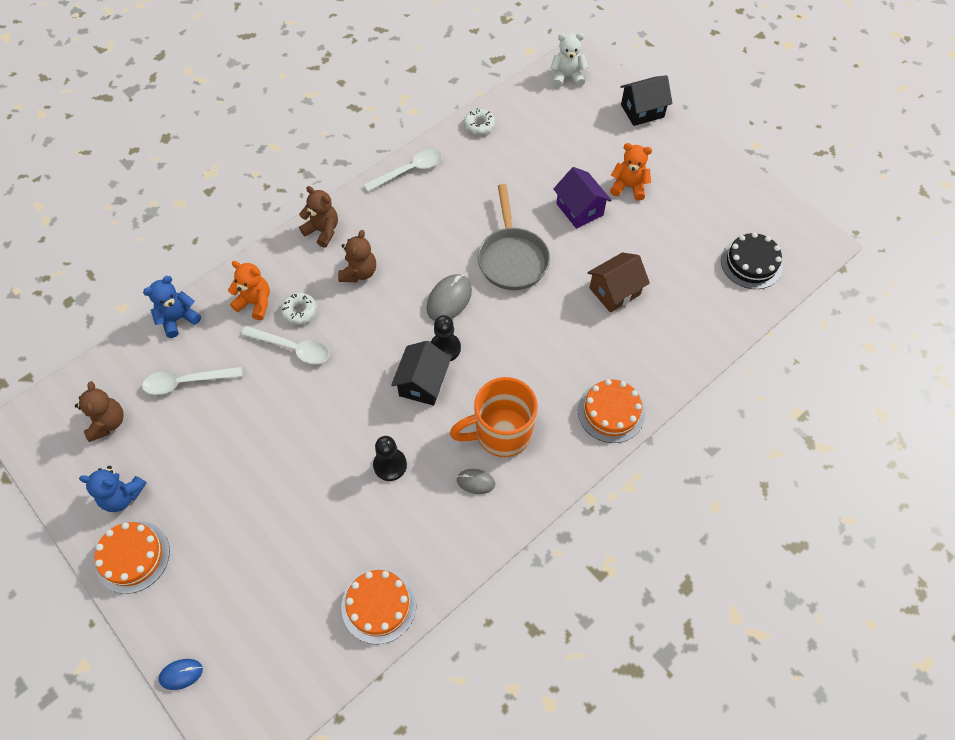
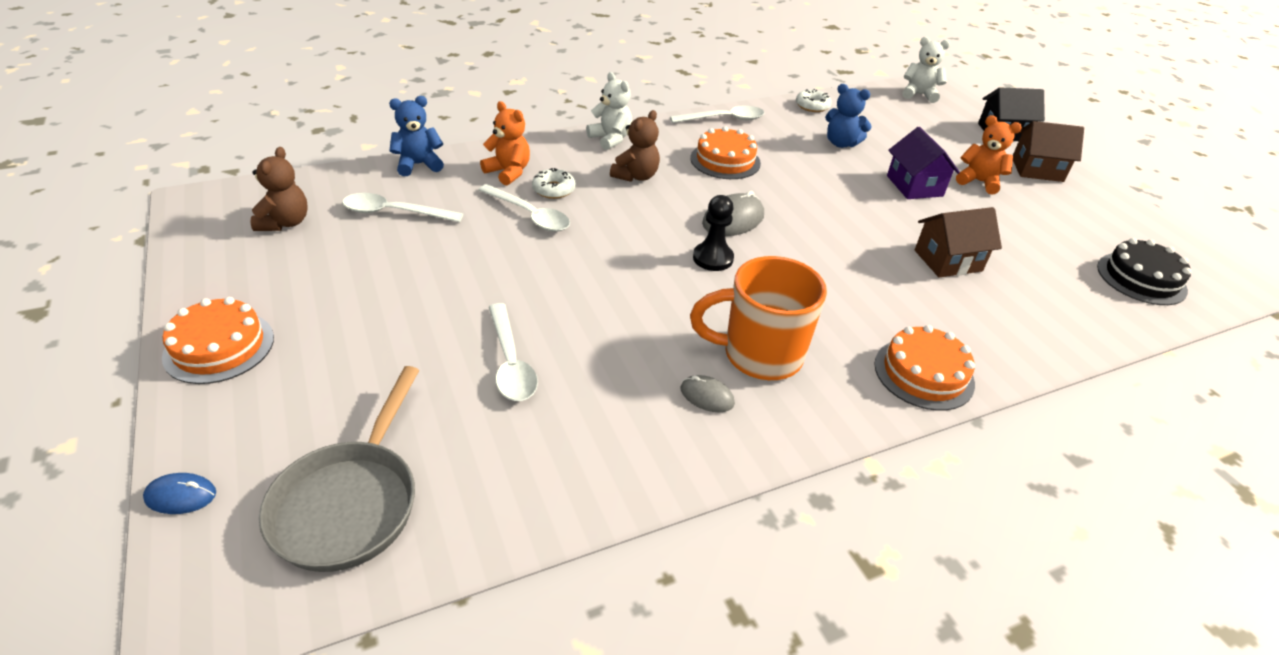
camera: 15 degrees right, 20 degrees down
(122, 496) = (252, 287): blue teddy bear -> blue teddy bear (841, 143)
(323, 231) = (610, 139): brown teddy bear -> white teddy bear
(337, 499) = (510, 362): none -> white spoon
(379, 605) = (507, 499): orange cake -> orange cake (725, 160)
(390, 465) = (596, 347): black pawn -> none
(423, 383) = (672, 281): black house -> none
(512, 258) = (821, 205): grey pan -> grey pan (350, 502)
(672, 155) = (1037, 169): none -> brown house

